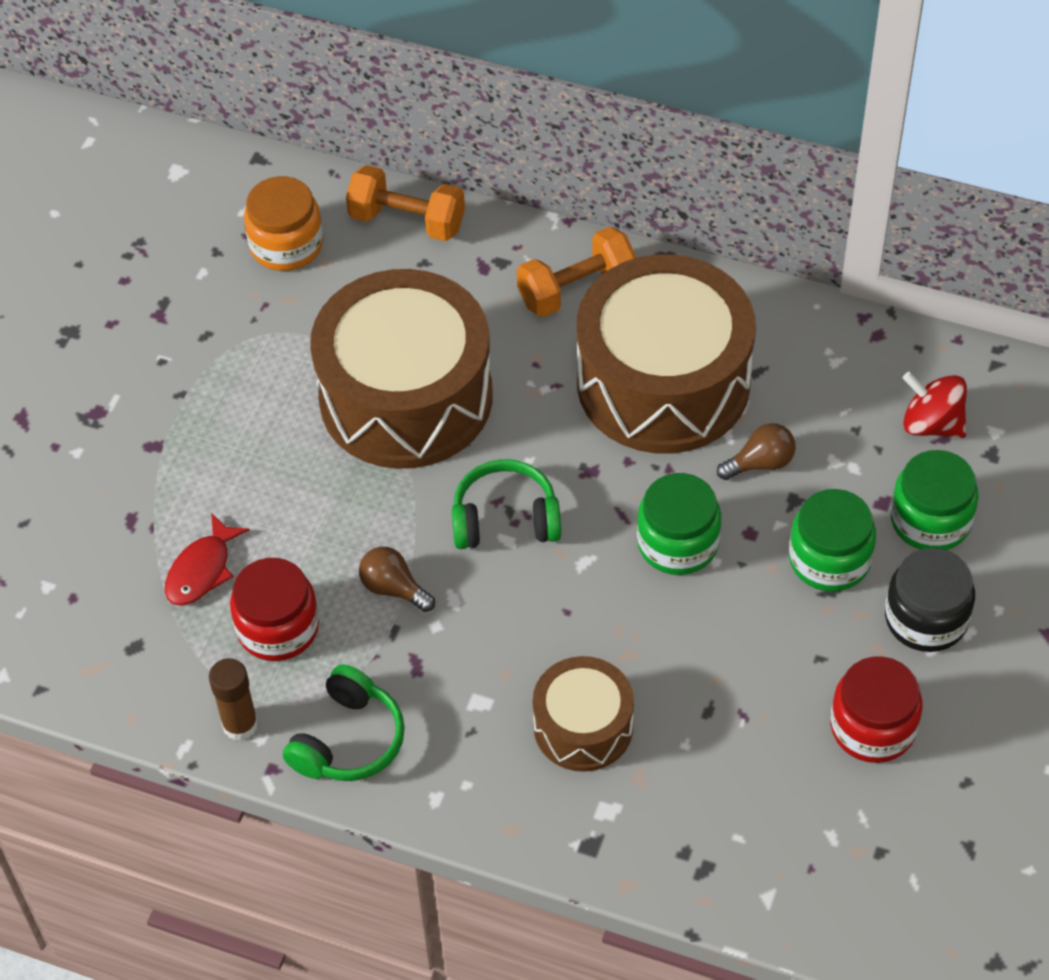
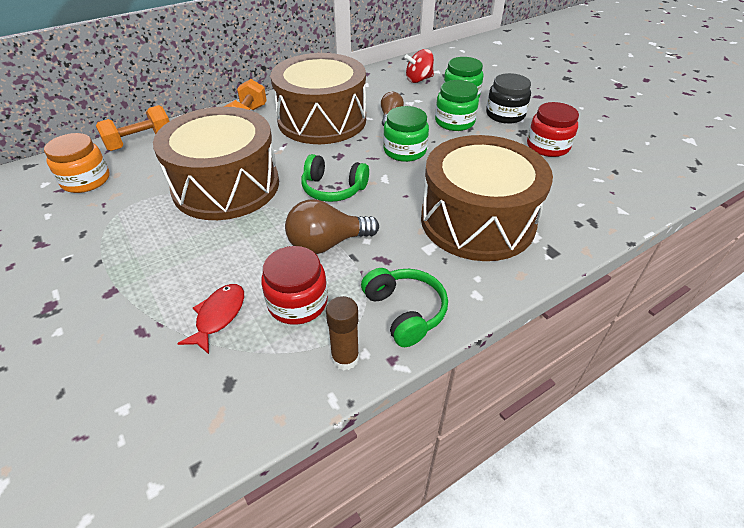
camera: 55 degrees left, 10 degrees down
(202, 570) = (218, 316): red fish -> red fish turned 135 degrees counterclockwise
(394, 588) = (327, 243): brown light bulb -> brown light bulb, size x1.68
(505, 519) = (333, 189): green headphones -> green headphones turned 105 degrees counterclockwise
(583, 727) = (477, 221): brown drum -> brown drum, size x1.92

